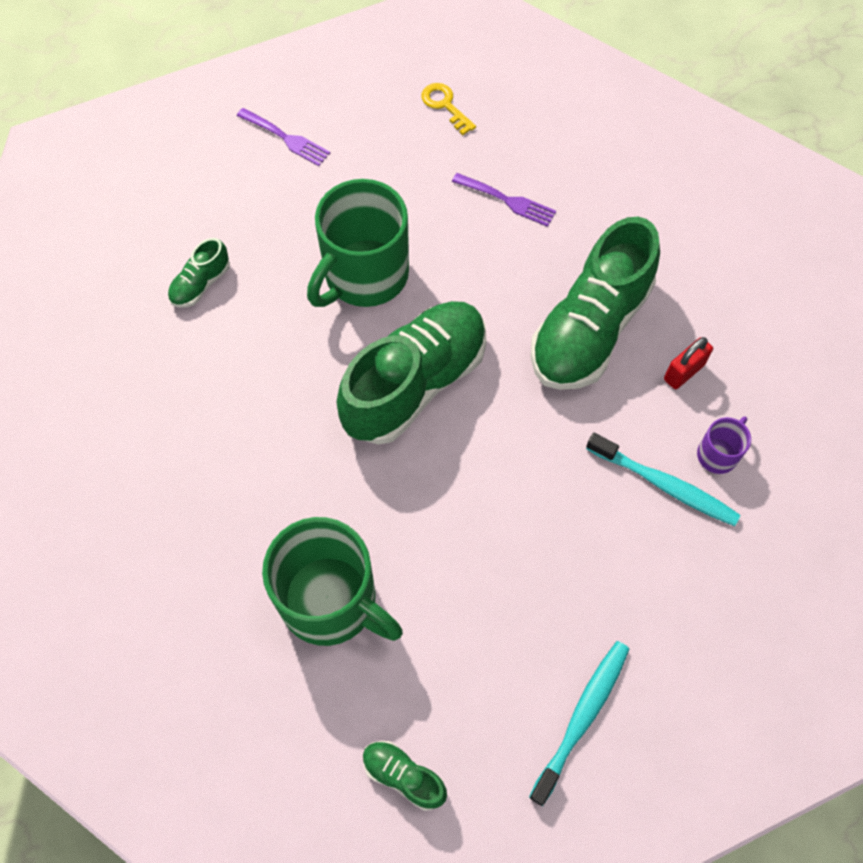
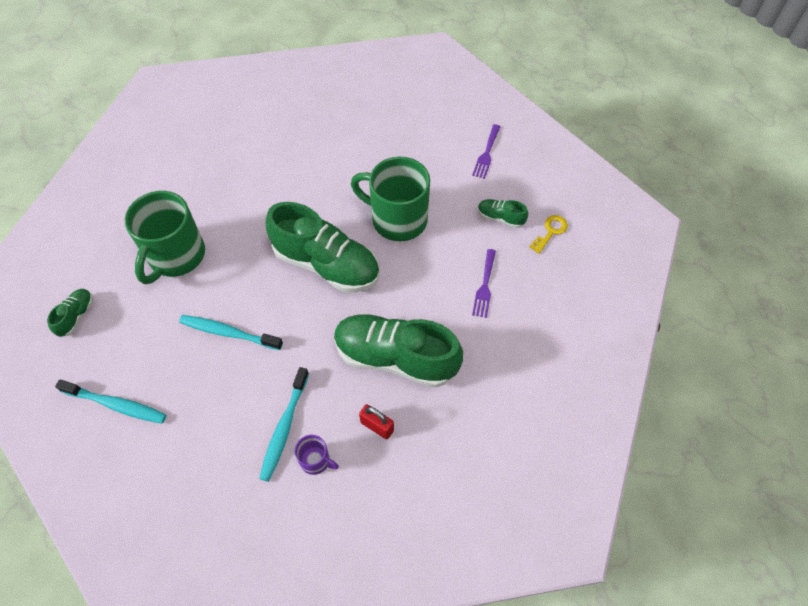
camera: 75 degrees right, 5 degrees down
(201, 284) = (366, 142): green shoe -> green shoe (500, 218)
(497, 538) = (228, 333): none -> turquoise toothbrush

